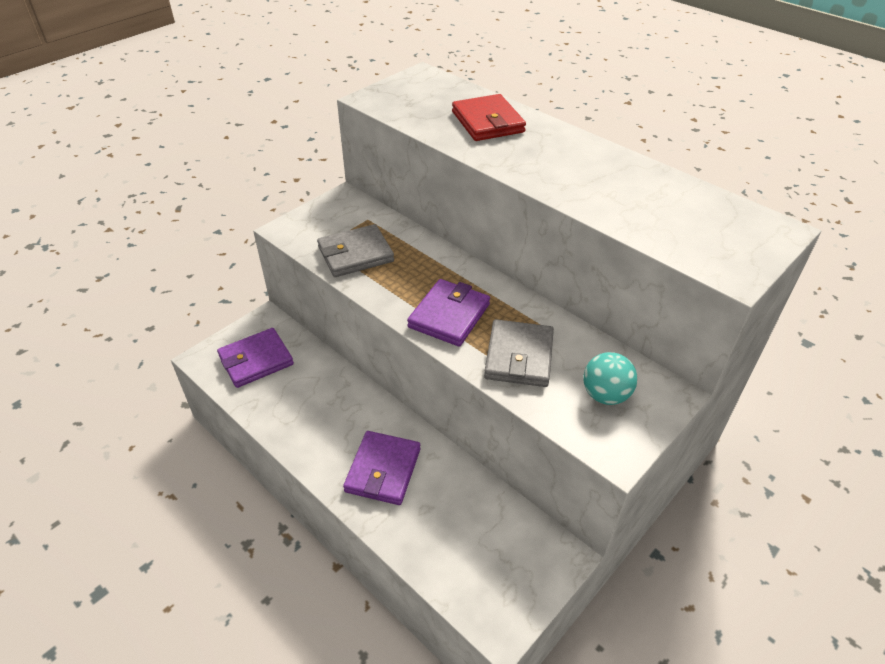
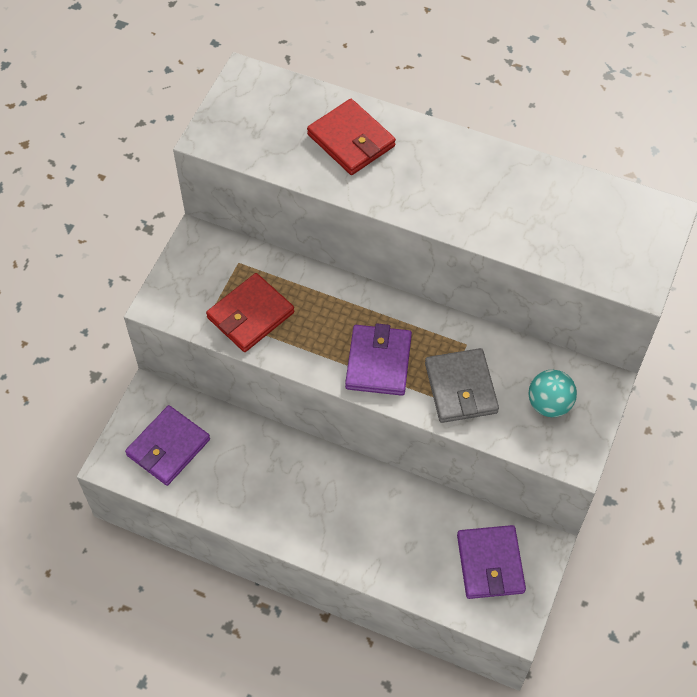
camera: 20 degrees left, 15 degrees up
(355, 254) = (250, 315): grey wallet -> red wallet
(383, 470) = (355, 522): purple wallet -> purple wallet (490, 564)

